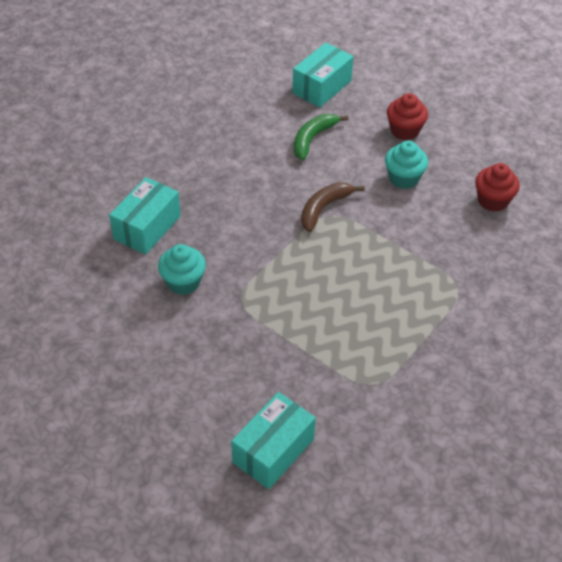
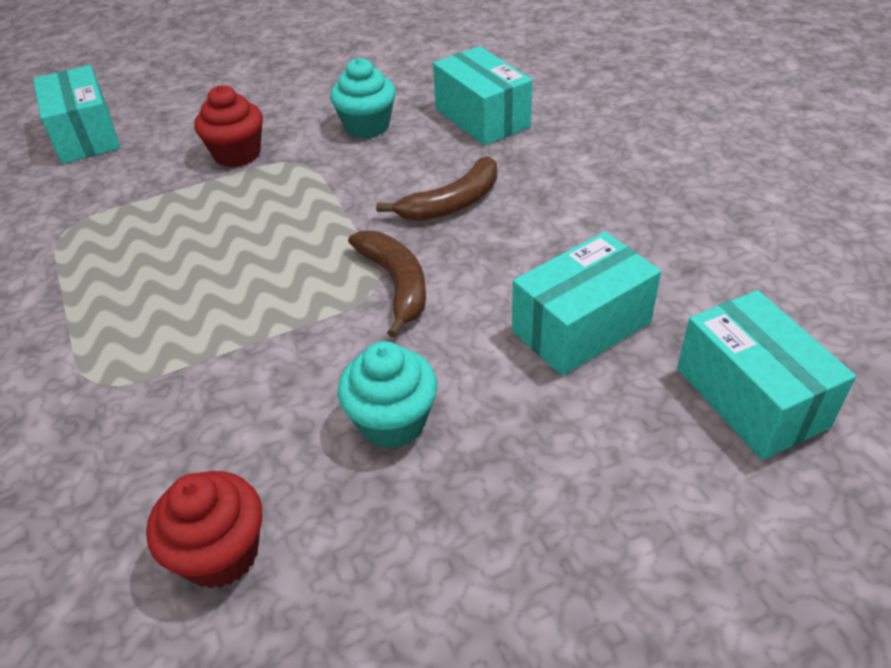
camera: 120 degrees right, 5 degrees down
(246, 210) = (452, 203): none -> brown banana
(312, 139) = (581, 327): green banana -> turquoise box
(404, 130) = (535, 489): red cupcake -> red cupcake (237, 154)

